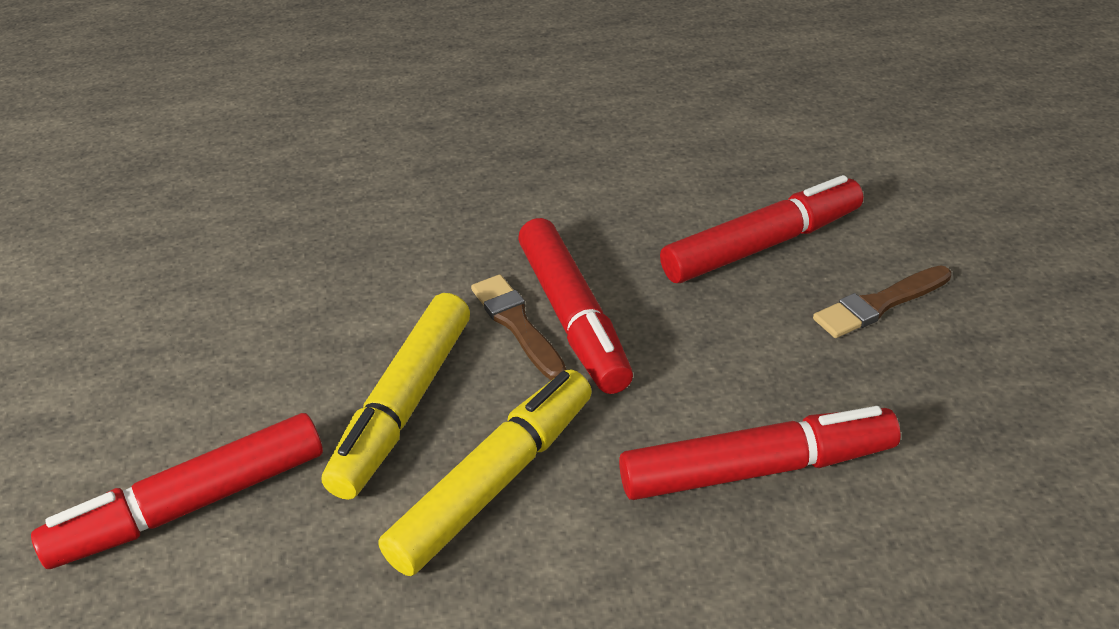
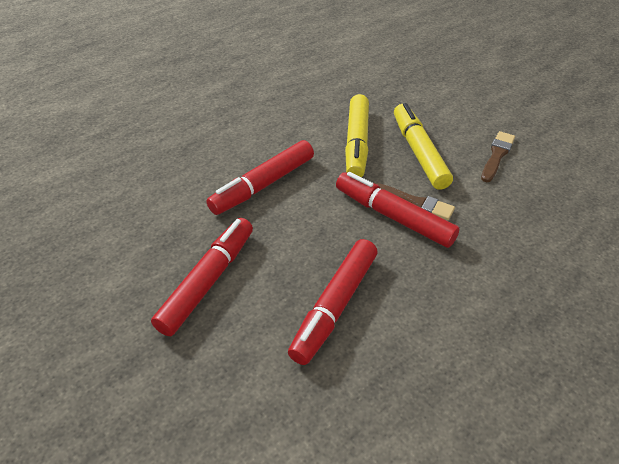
camera: 145 degrees right, 5 degrees up
(190, 505) = (446, 100): red marker -> red marker (208, 281)
(879, 304) = (246, 292): brown brush -> brown brush (497, 155)

